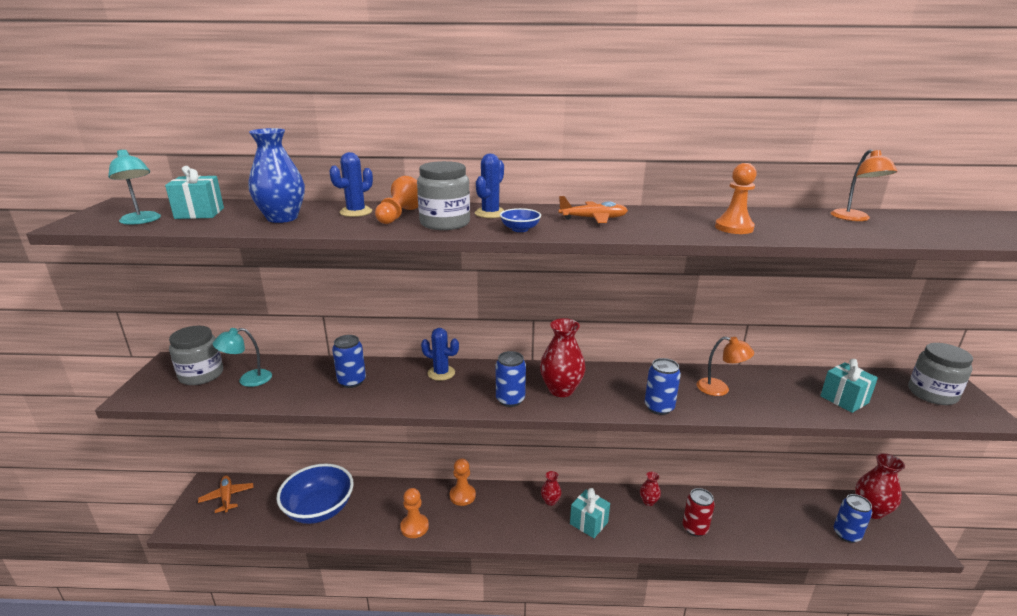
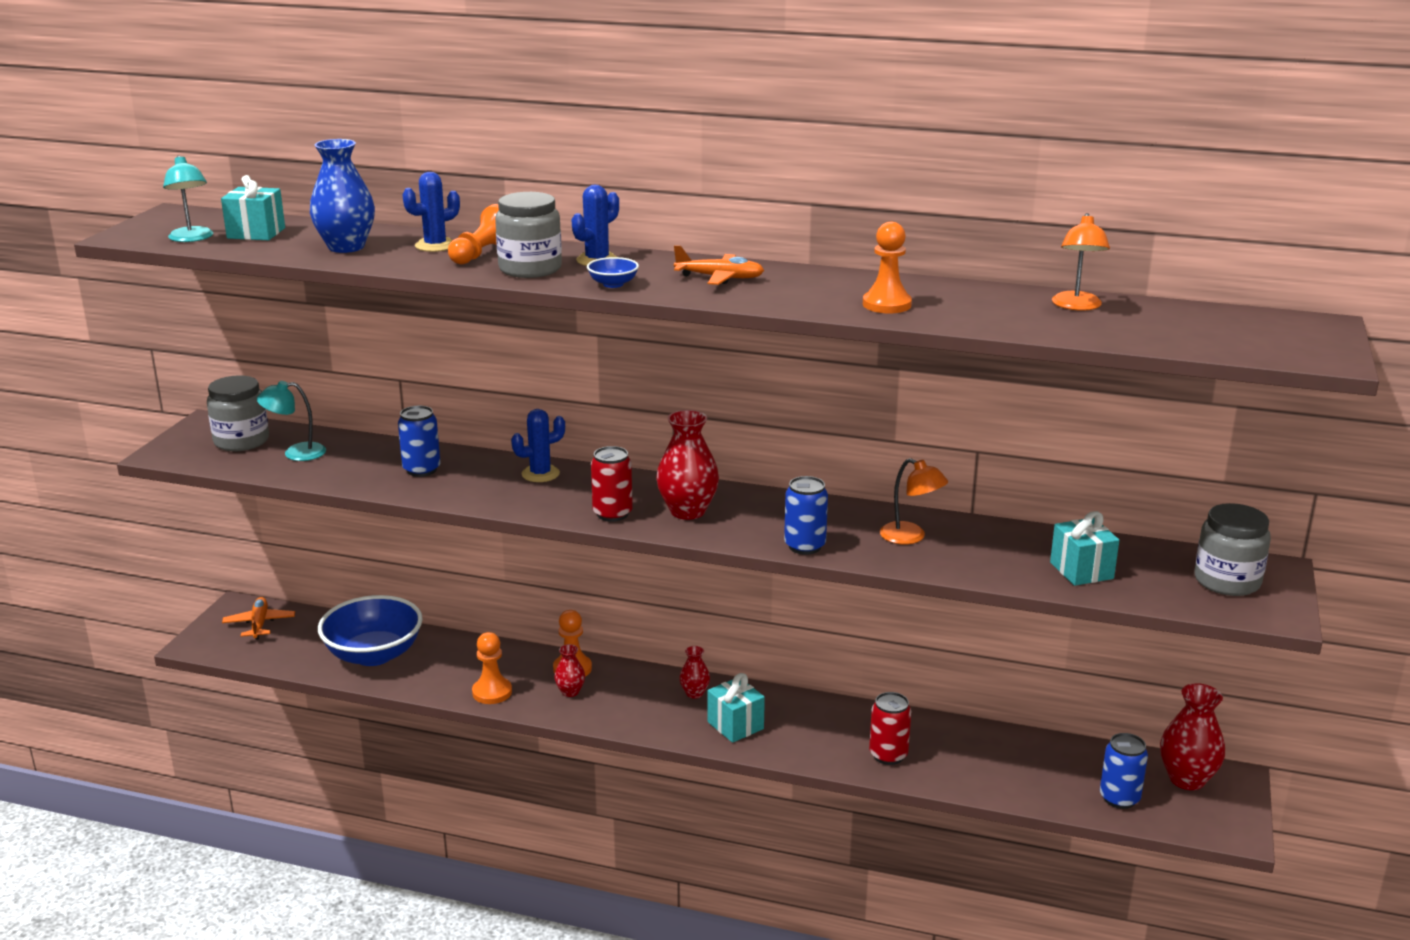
camera: 15 degrees right, 0 degrees up
(441, 373) = (540, 474): blue cactus -> blue cactus turned 60 degrees counterclockwise
(510, 400) = (612, 514): blue can -> red can
(648, 501) = (840, 715): red vase -> red vase (570, 692)

